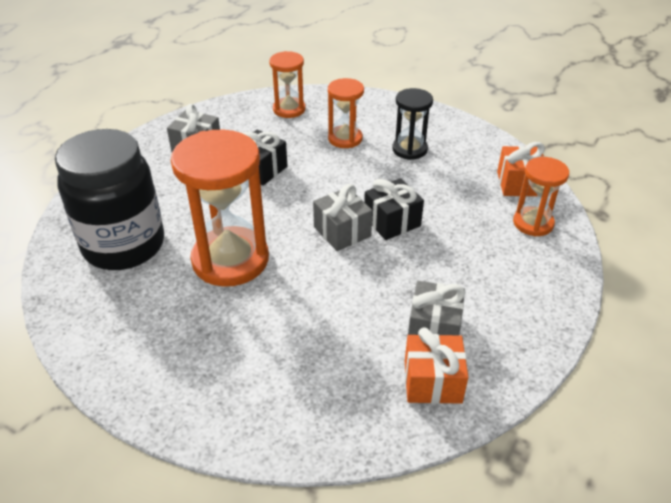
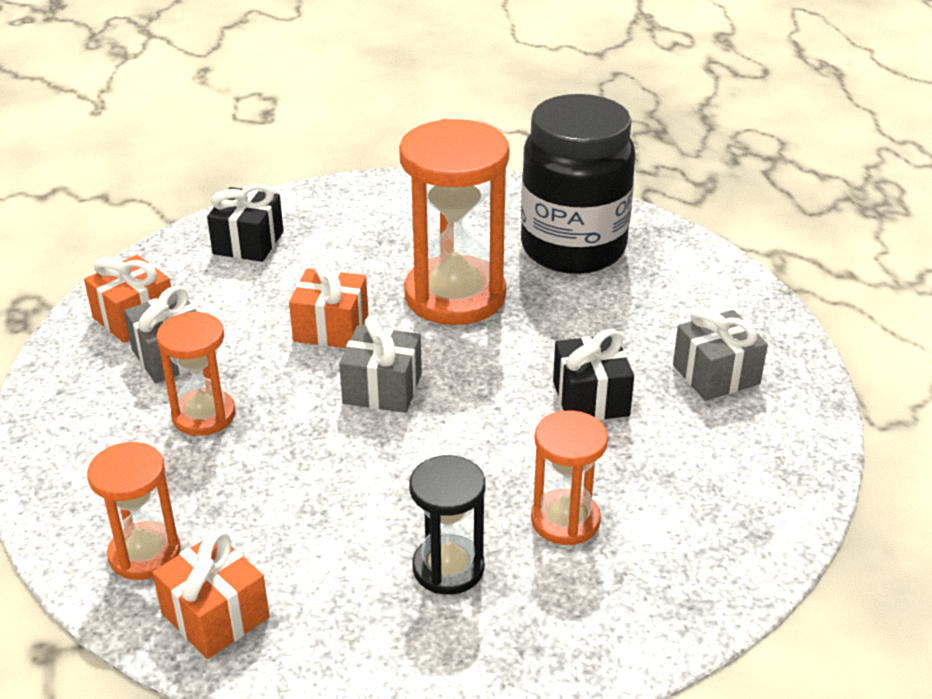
camera: 135 degrees right, 5 degrees down
(289, 109) = (726, 516): orange hourglass -> orange hourglass (204, 415)
(322, 285) = (331, 328): none -> orange gift
(392, 221) = (339, 436): black gift -> black gift (248, 243)

